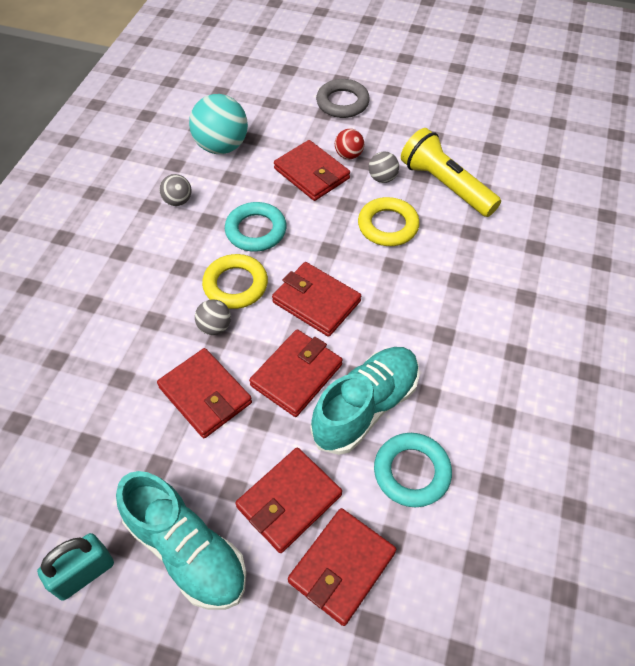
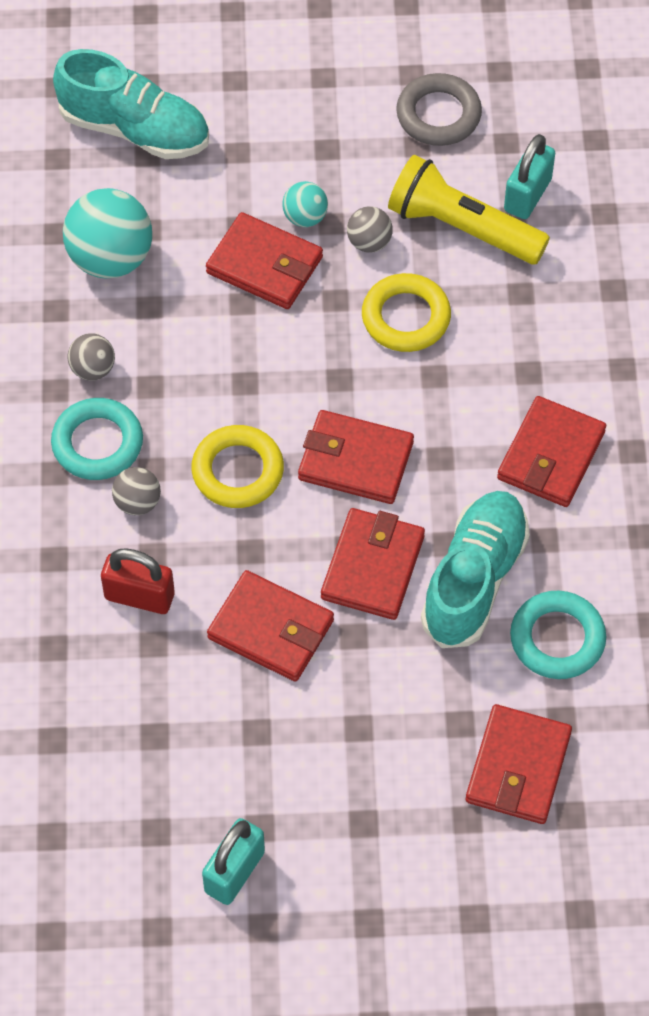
camera: 20 degrees left, 5 degrees up
(129, 344) = (139, 596): none -> red padlock
(187, 550) = (338, 809): turquoise shoe -> turquoise shoe (135, 129)
(215, 327) = (239, 538): grey ball -> grey ball (137, 502)
(256, 230) = (227, 381): turquoise ring -> turquoise ring (97, 443)
(289, 501) = (429, 718): red wallet -> red wallet (551, 455)
(342, 103) = (257, 124): grey ring -> grey ring (438, 115)
(348, 155) = (305, 217): red ball -> turquoise ball
(495, 179) = (527, 195): none -> turquoise padlock

